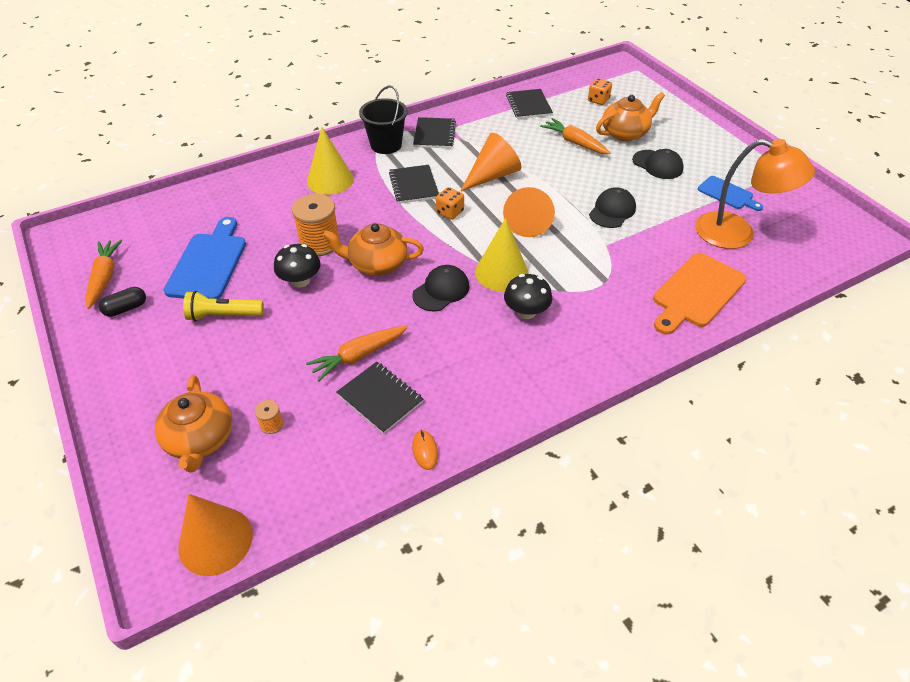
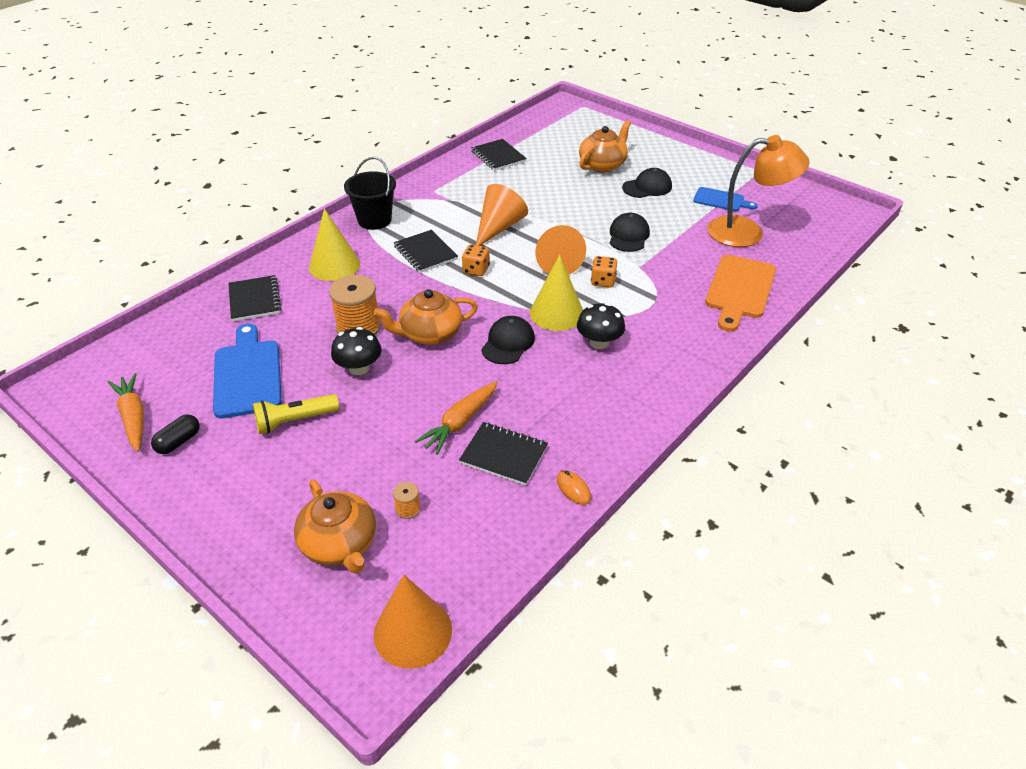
camera: 20 degrees left, 5 degrees down
(434, 134) = (419, 201): black notebook -> black notebook (254, 300)
(574, 142) = (561, 182): orange carrot -> none
(598, 100) = (562, 140): orange dice -> orange dice (603, 281)
(657, 165) = (647, 187): black cap -> black cap turned 45 degrees counterclockwise

